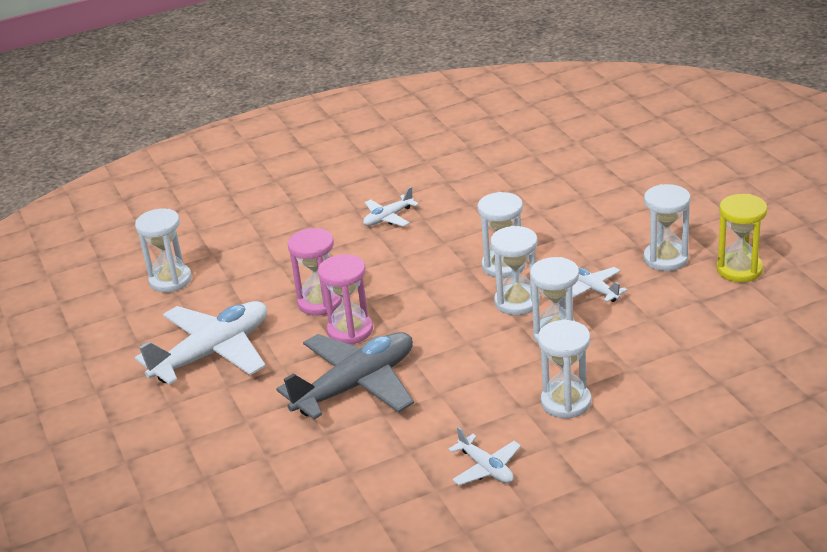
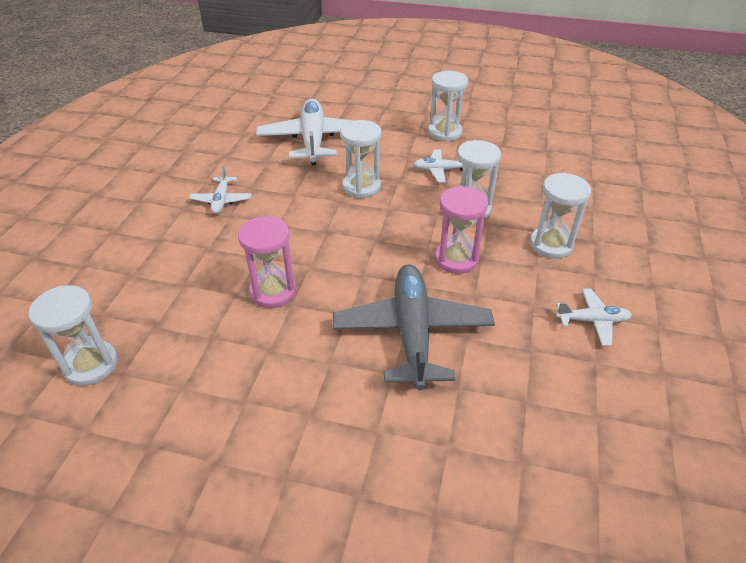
camera: 55 degrees left, 10 degrees up
(212, 353) = (248, 398): white plane -> white plane (313, 140)
(350, 331) = (335, 296): pink hourglass -> pink hourglass (456, 259)
(517, 302) = (411, 204): white hourglass -> none
(739, 270) = (490, 118): yellow hourglass -> none

